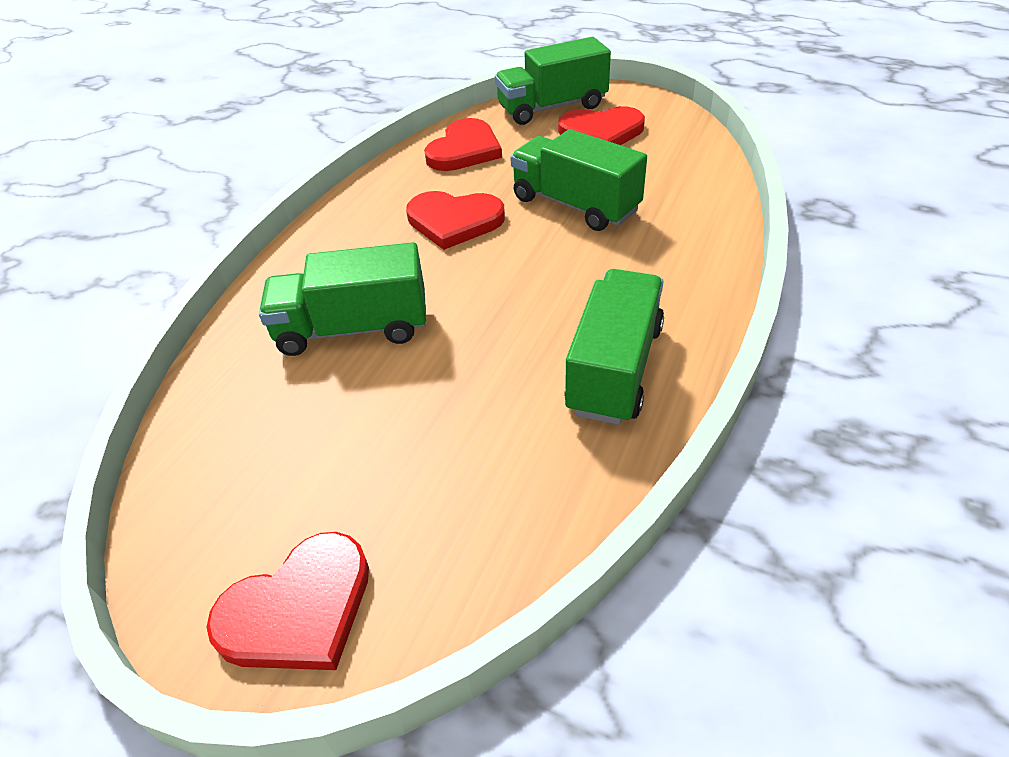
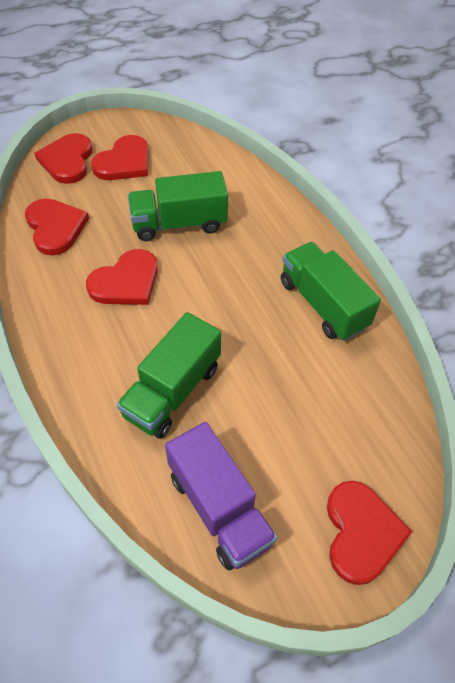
camera: 55 degrees left, 10 degrees up
(234, 450) = (219, 508): none -> purple truck
(552, 108) = (67, 160): green truck -> red heart

